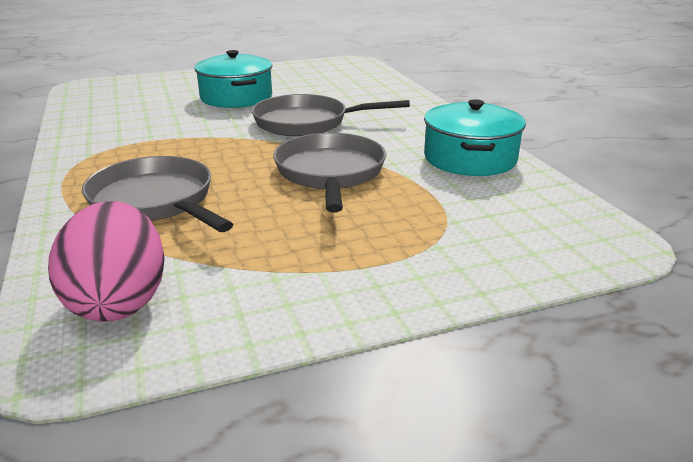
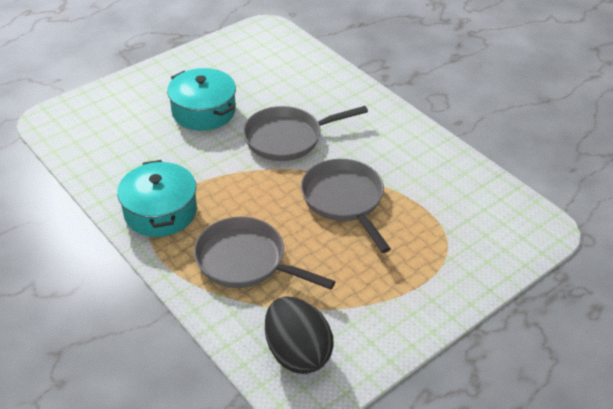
camera: 20 degrees left, 15 degrees up
(119, 301) = (297, 353): pink egg -> black egg
(470, 158) = (430, 160): turquoise pot -> turquoise pot (160, 211)

